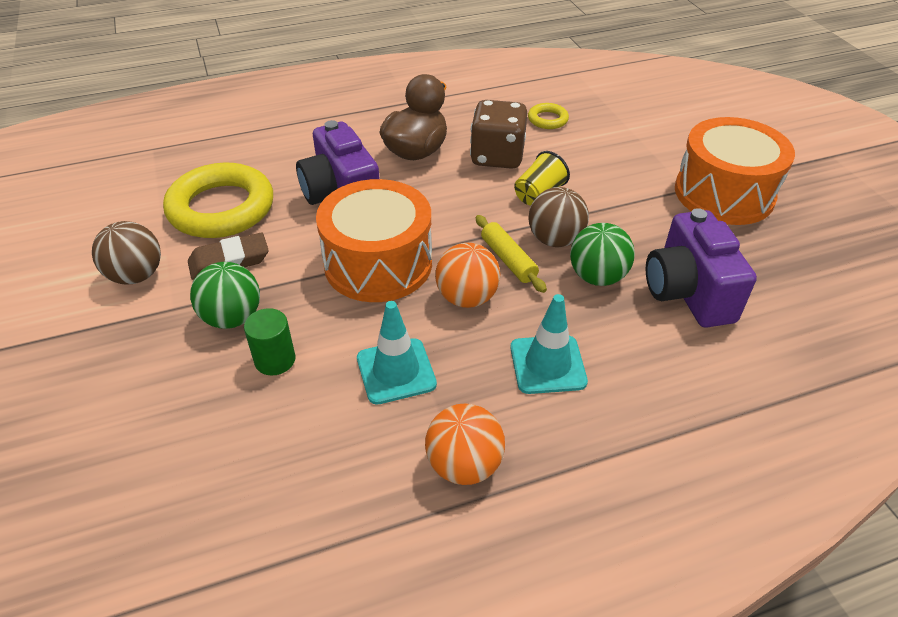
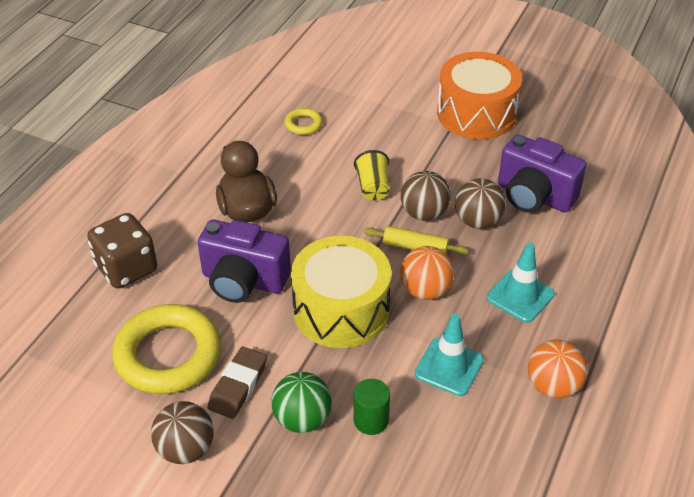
camera: 45 degrees left, 0 degrees up
(378, 263) = (341, 310): orange drum -> yellow drum
(497, 157) = (309, 177): brown dice -> brown dice (127, 268)
(597, 277) = (477, 221): green ball -> brown ball

